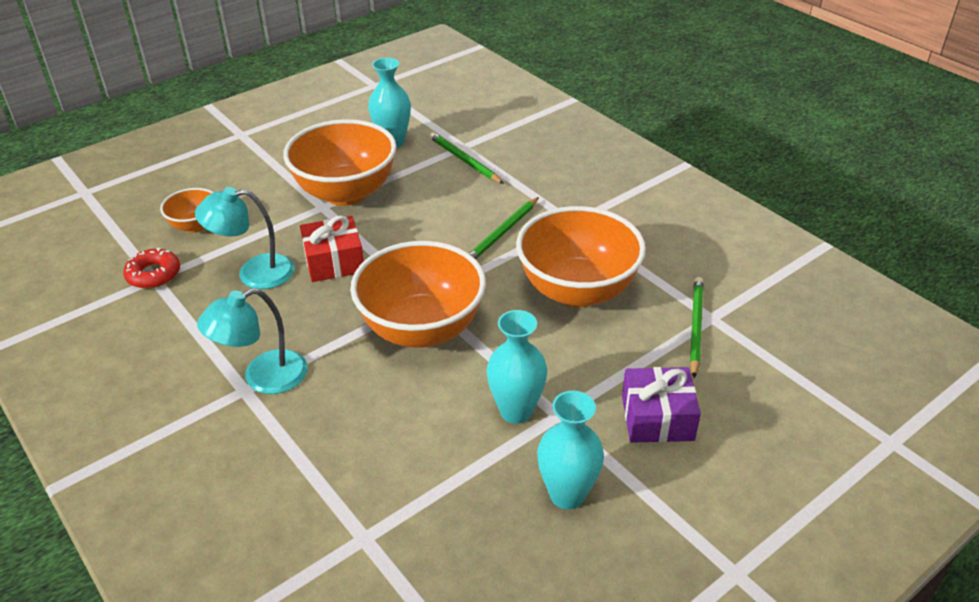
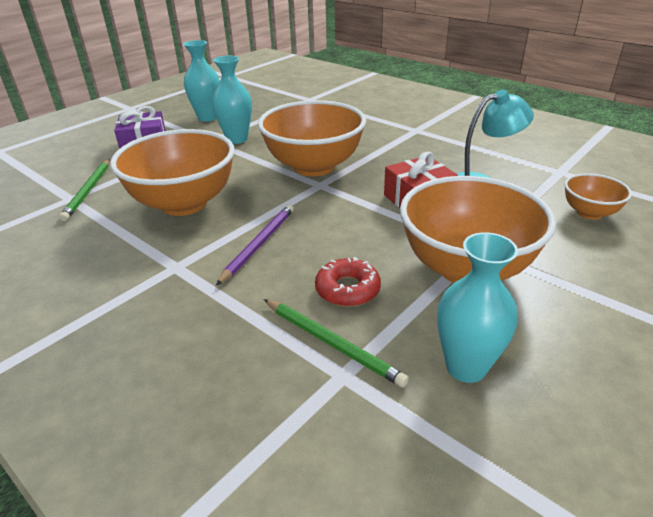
camera: 170 degrees right, 5 degrees down
(153, 274) = (565, 173): red donut -> red donut (347, 289)
(263, 378) = (409, 135): turquoise lamp -> none
(502, 233) = (259, 244): green pencil -> purple pencil

